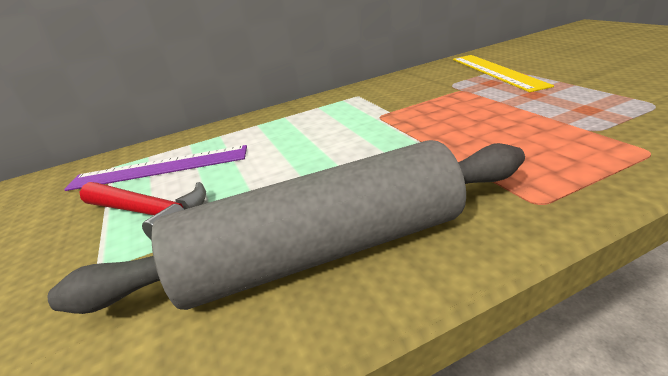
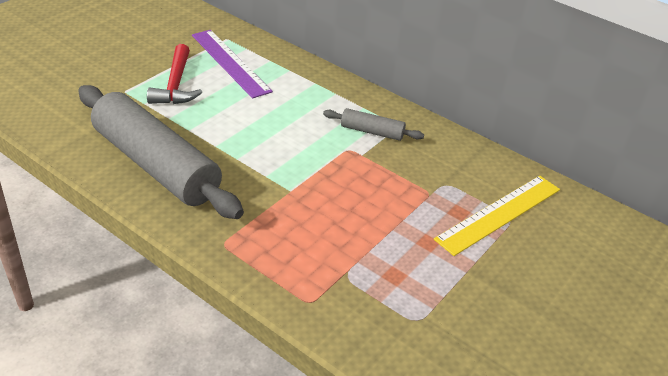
camera: 55 degrees right, 10 degrees up
(358, 105) = (372, 131): none -> grey rolling pin

